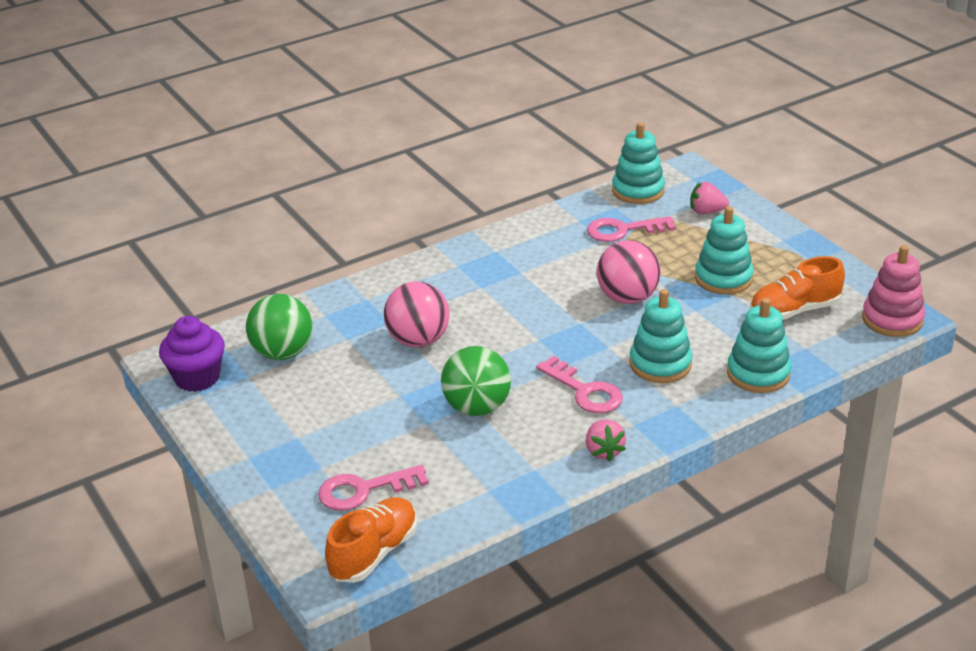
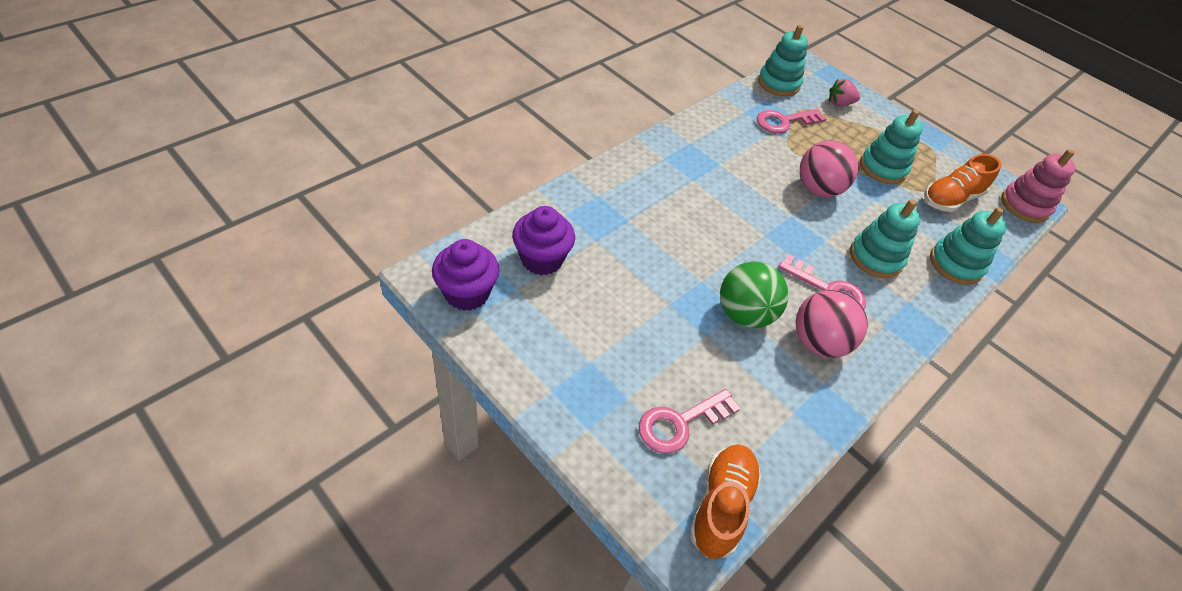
camera: 20 degrees left, 15 degrees up
(283, 353) = (542, 259): green ball -> purple cupcake
(418, 340) = (662, 240): pink ball -> pink ball (818, 342)
(604, 451) = (873, 357): pink strawberry -> none

